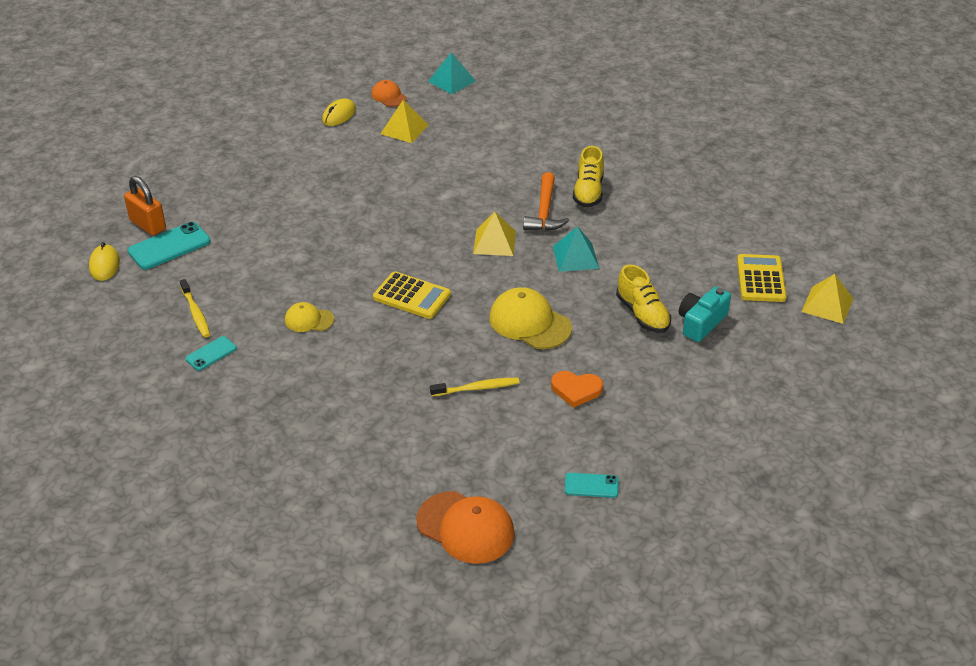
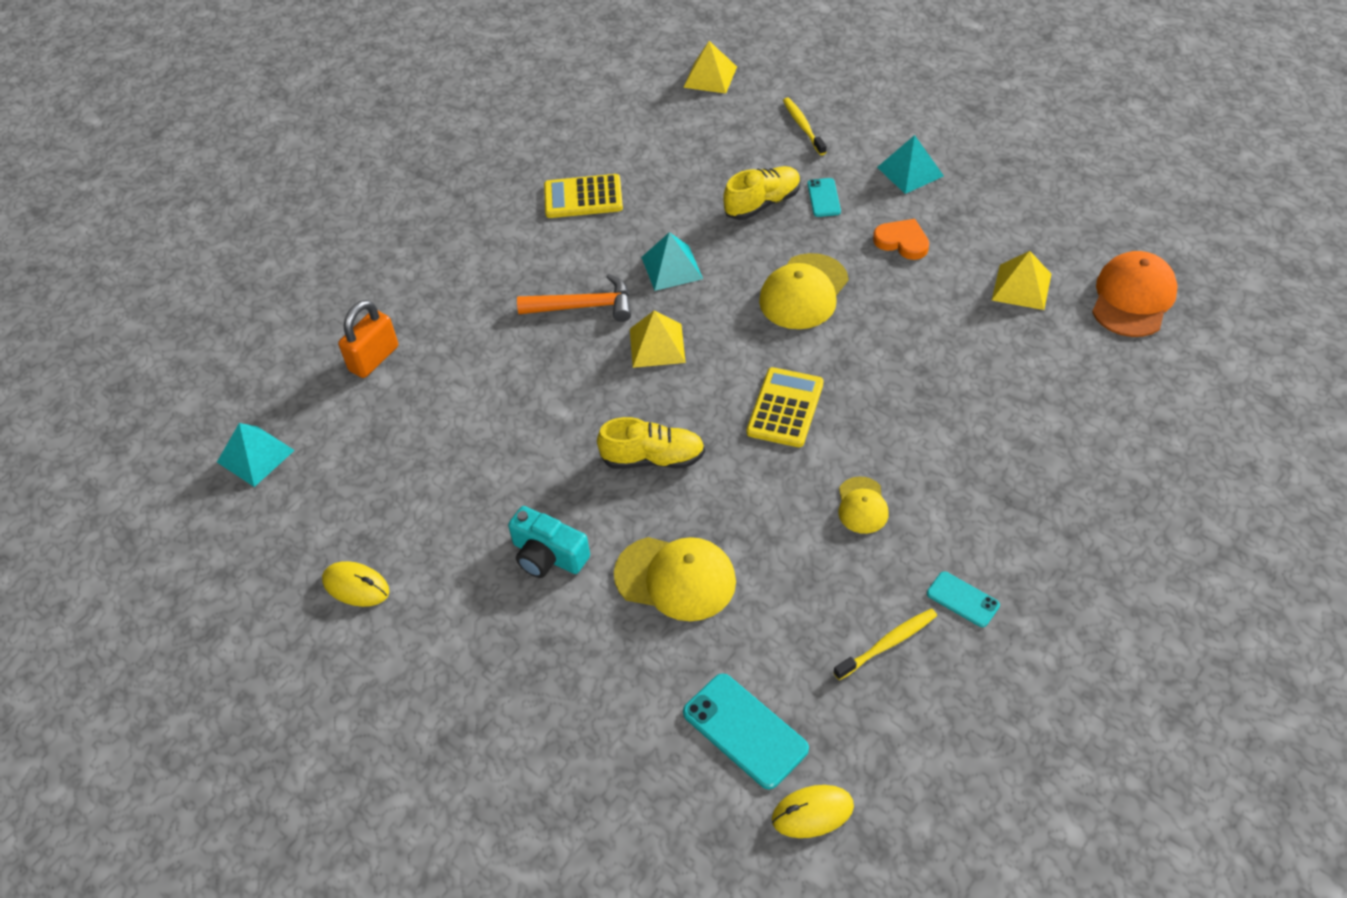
camera: 95 degrees left, 10 degrees up
(148, 225) = (696, 783): orange padlock -> orange padlock (374, 358)
(288, 231) = (675, 578): none -> yellow cap
(389, 96) = (299, 530): orange cap -> none
(404, 129) = (396, 490): yellow pyramid -> yellow pyramid (1021, 287)
(477, 388) = (929, 320): yellow toothbrush -> yellow toothbrush (803, 126)
(576, 390) = (902, 242): orange heart -> orange heart turned 60 degrees counterclockwise
(588, 192) = (535, 271): yellow shoe -> yellow shoe (653, 458)
(591, 485) = (1034, 216): turquoise phone -> turquoise phone (823, 198)
(670, 413) = (910, 171): none -> turquoise pyramid
(701, 323) = (764, 160): turquoise camera -> turquoise camera (548, 555)
(760, 279) = (679, 122): yellow calculator -> yellow calculator (583, 197)

